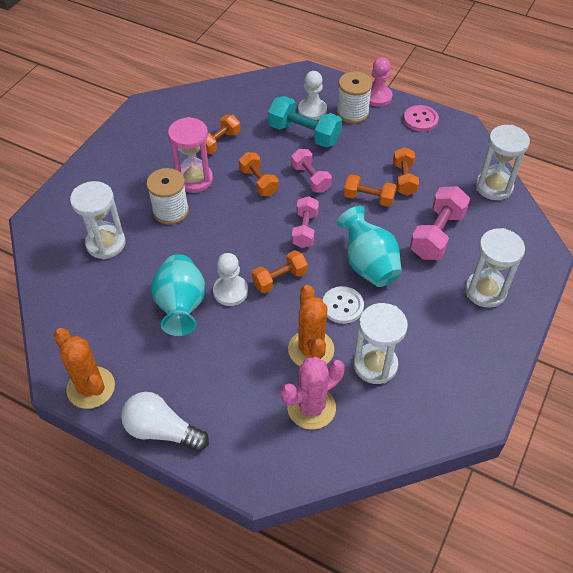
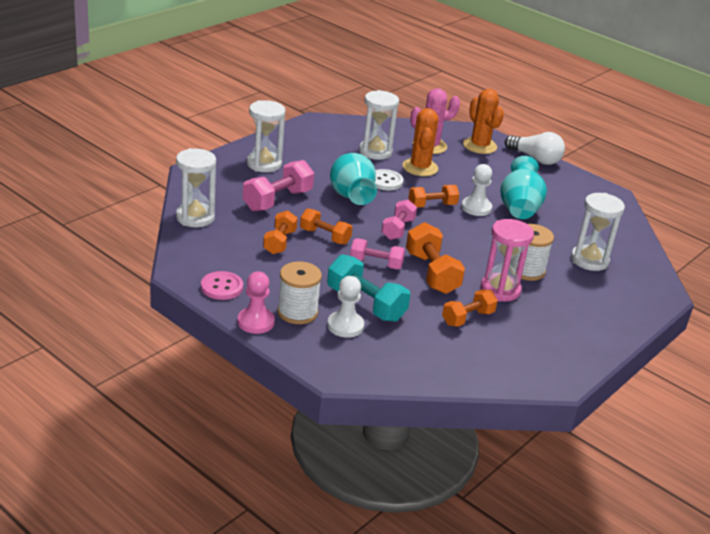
camera: 170 degrees left, 20 degrees down
(91, 387) = (588, 185): orange cactus -> orange cactus (479, 146)
(258, 182) = (431, 273): orange dumbbell -> orange dumbbell, size x1.52
(310, 178) = (376, 264): pink dumbbell -> pink dumbbell turned 60 degrees counterclockwise

